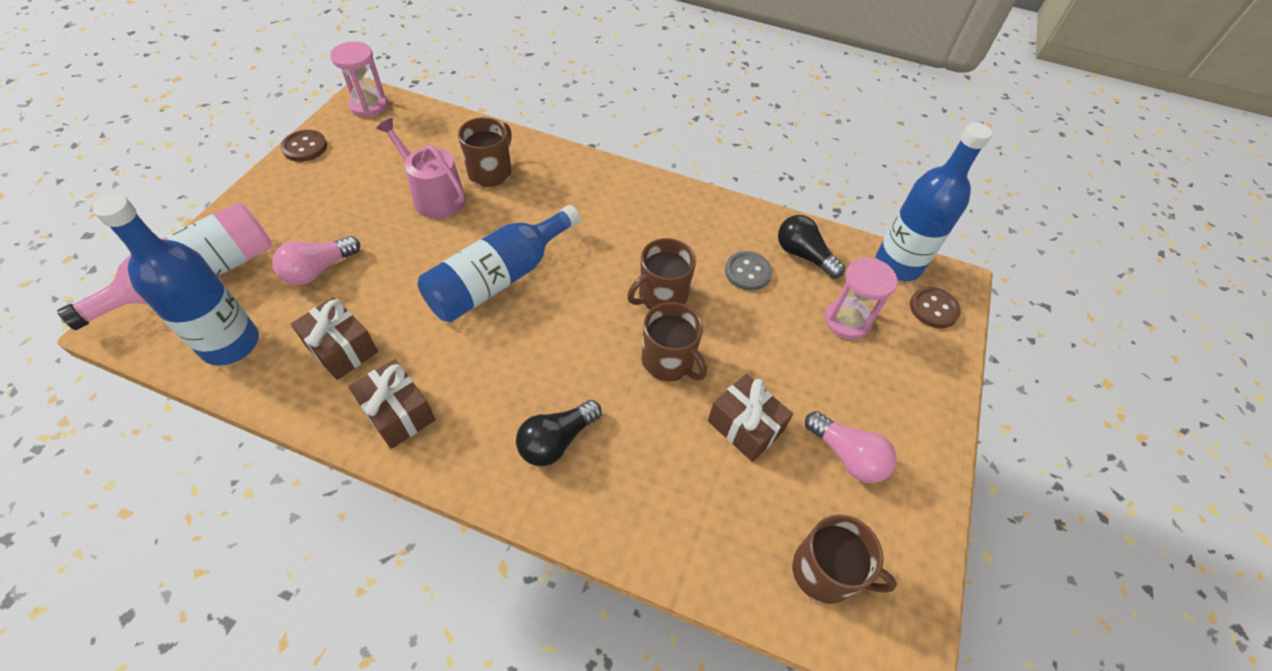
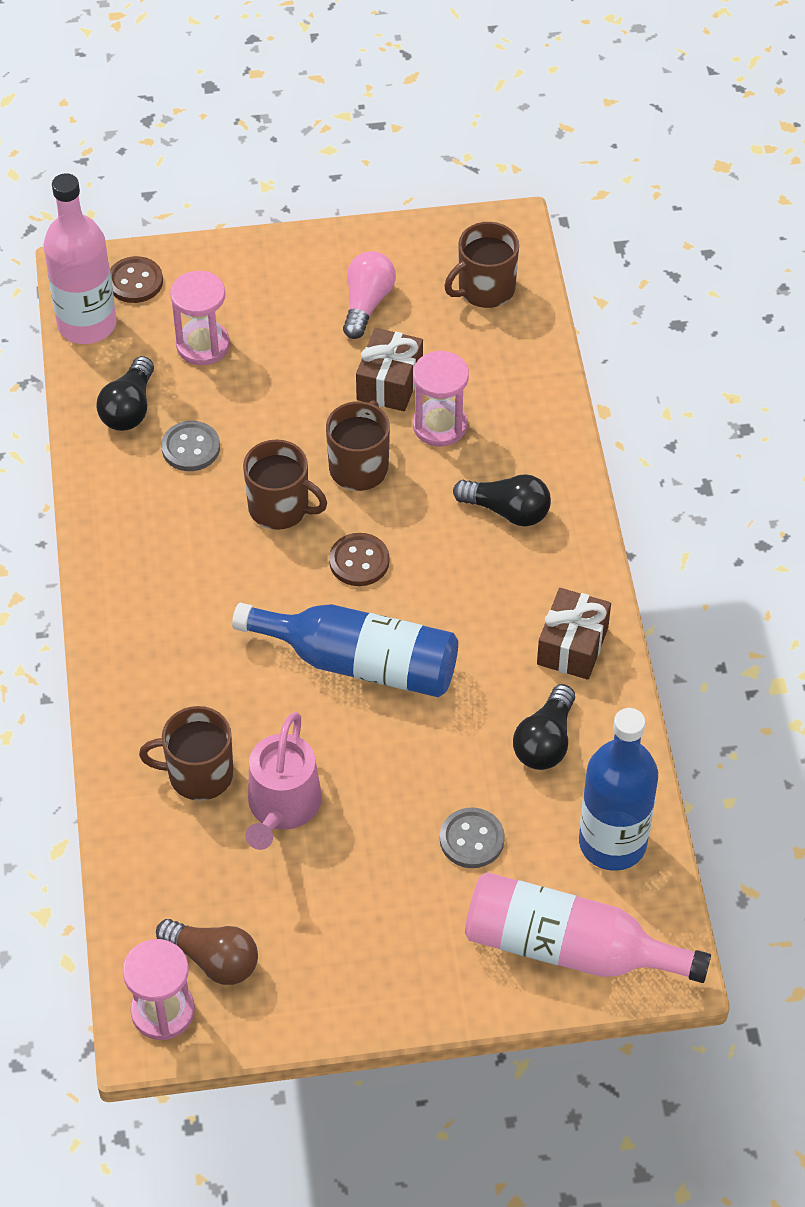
camera: 115 degrees left, 0 degrees up
(305, 147) = (299, 1019): brown button -> brown button (359, 561)
(318, 270) = (472, 839): pink light bulb -> grey button
(341, 349) = (545, 741): brown gift -> black light bulb
(374, 132) = (213, 960): none -> brown light bulb
(677, 439) = (439, 425): none -> pink hourglass
(825, 572) = (485, 289): brown mug -> brown mug turned 120 degrees counterclockwise
(897, 265) = (87, 324): blue bottle -> pink bottle

